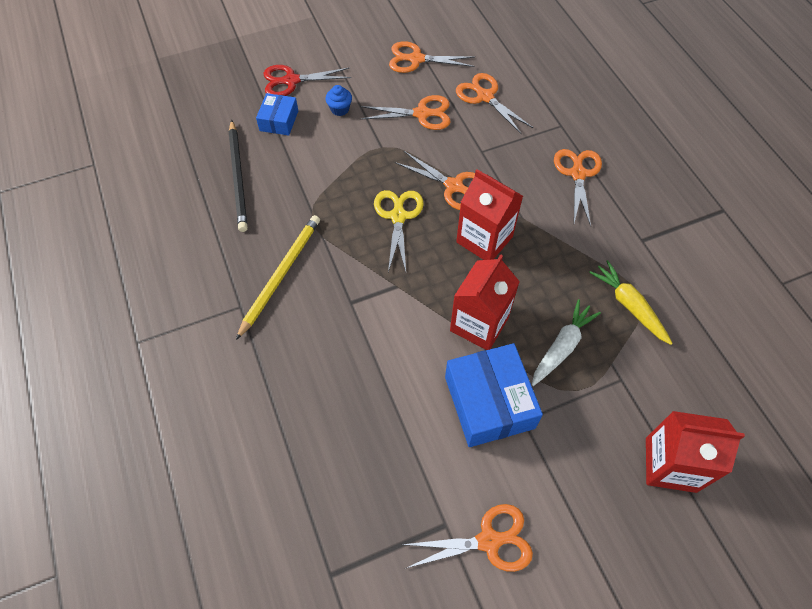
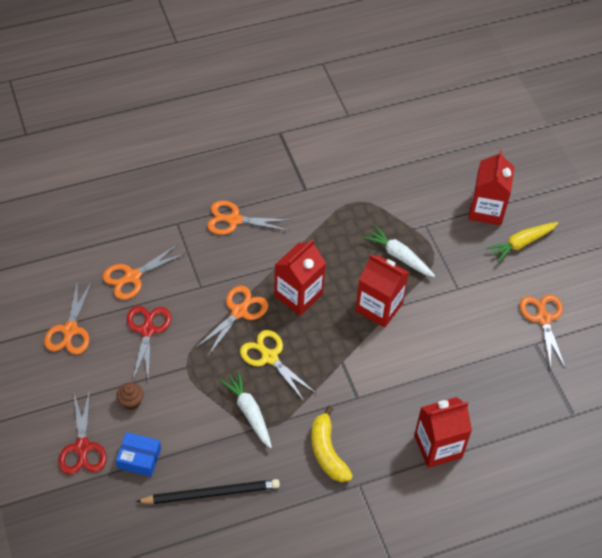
camera: 90 degrees left, 5 degrees down
(281, 275) = (327, 452): yellow pencil -> yellow banana
(285, 391) = (438, 446): none -> red carton
(329, 202) = (249, 412): none -> white carrot
(340, 109) = (131, 402): blue cupcake -> brown cupcake
(398, 216) = (269, 357): yellow scissors -> yellow scissors turned 45 degrees clockwise
(422, 114) = (147, 330): orange scissors -> red scissors
(489, 402) = (444, 307): blue box -> none
(629, 306) = (365, 209): yellow carrot -> yellow carrot (521, 243)

